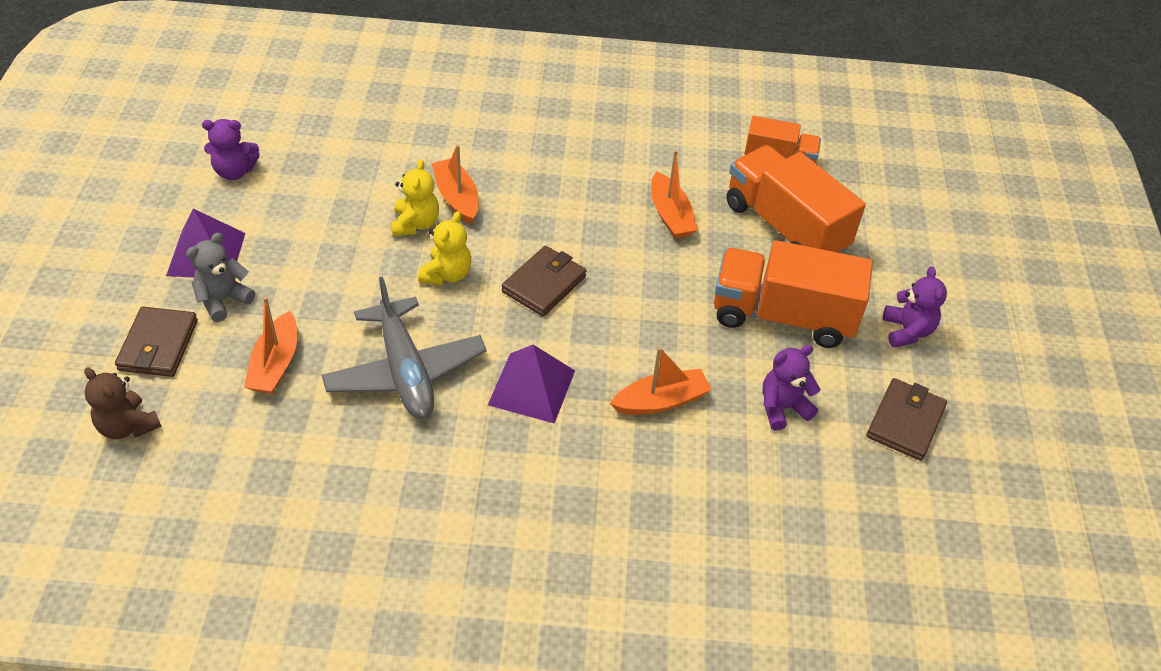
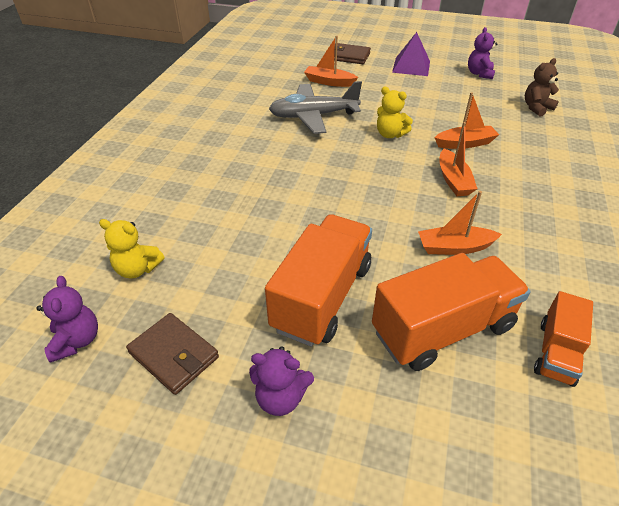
camera: 105 degrees right, 5 degrees down
(128, 426) = (302, 51): brown teddy bear -> brown teddy bear (536, 108)
(223, 300) = (376, 70): grey teddy bear -> none
(415, 224) = (437, 126): yellow teddy bear -> yellow teddy bear (137, 269)
(531, 387) = (287, 156): purple pyramid -> none
(544, 284) = (377, 171): brown wallet -> none
(661, 401) = (256, 208): orange boat -> orange boat (453, 180)
(782, 407) = (224, 272): purple teddy bear -> purple teddy bear (76, 341)

